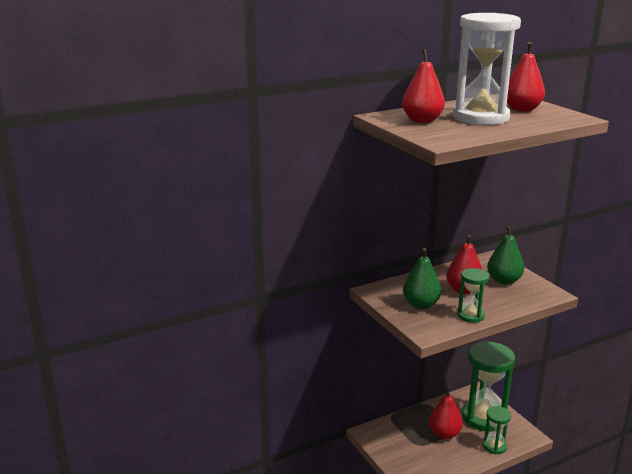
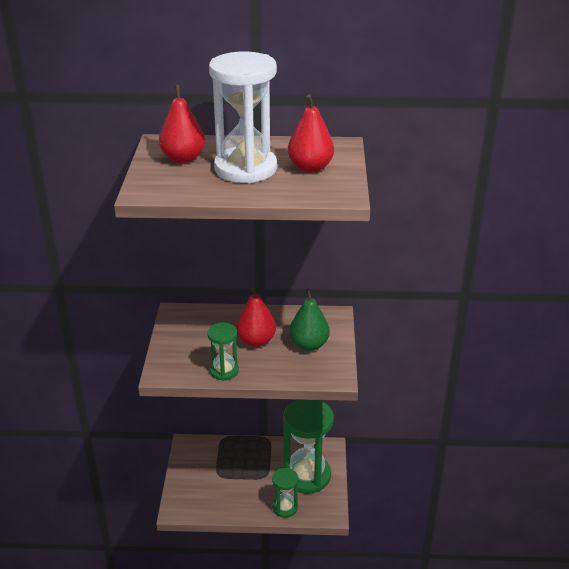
camera: 30 degrees right, 10 degrees up
(420, 305) = (196, 342): green pear -> none
(444, 434) = (252, 475): red pear -> none

